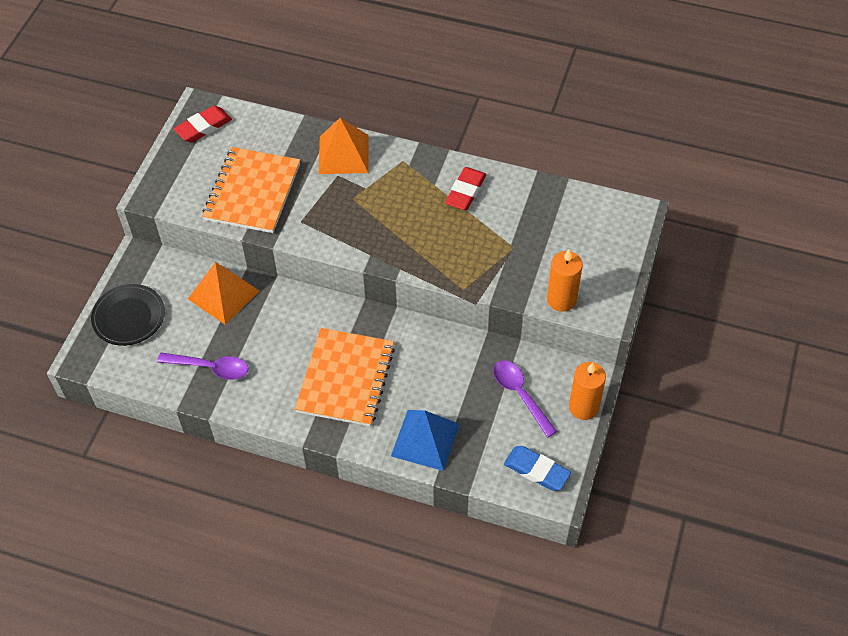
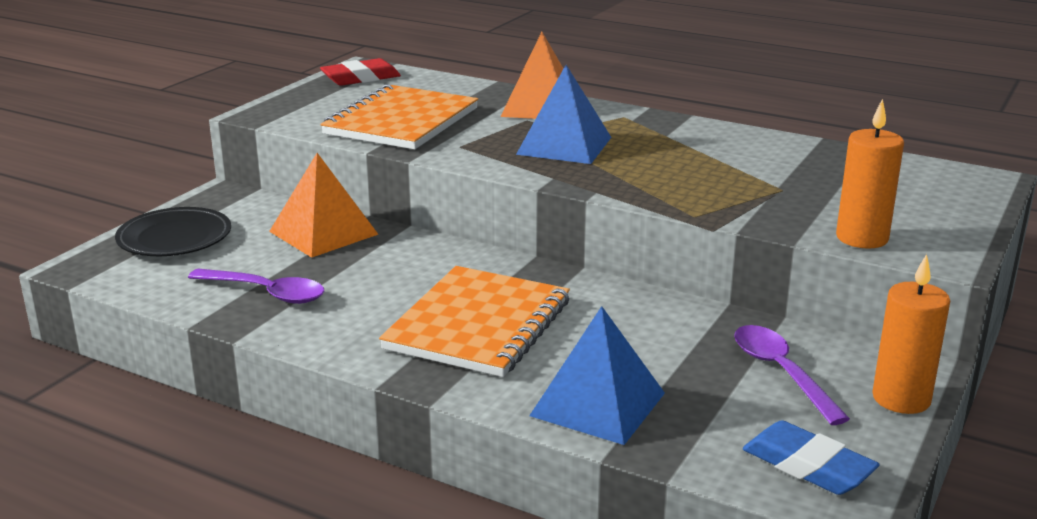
camera: 10 degrees right, 30 degrees down
(369, 210) = (564, 145): none -> blue pyramid
(465, 191) = (712, 143): red eraser -> none

